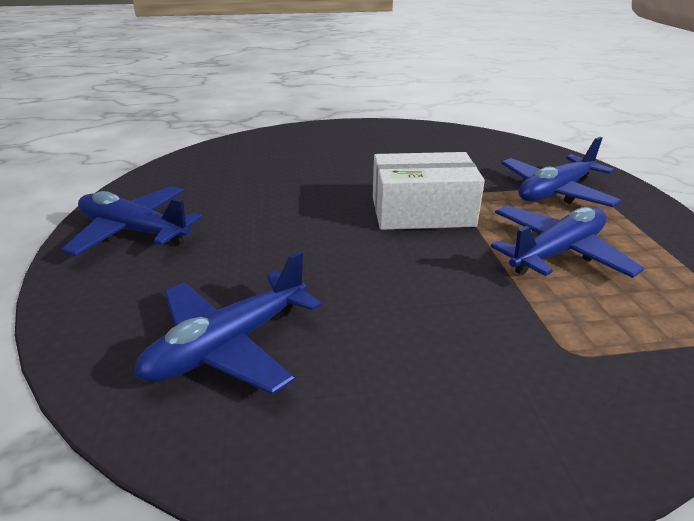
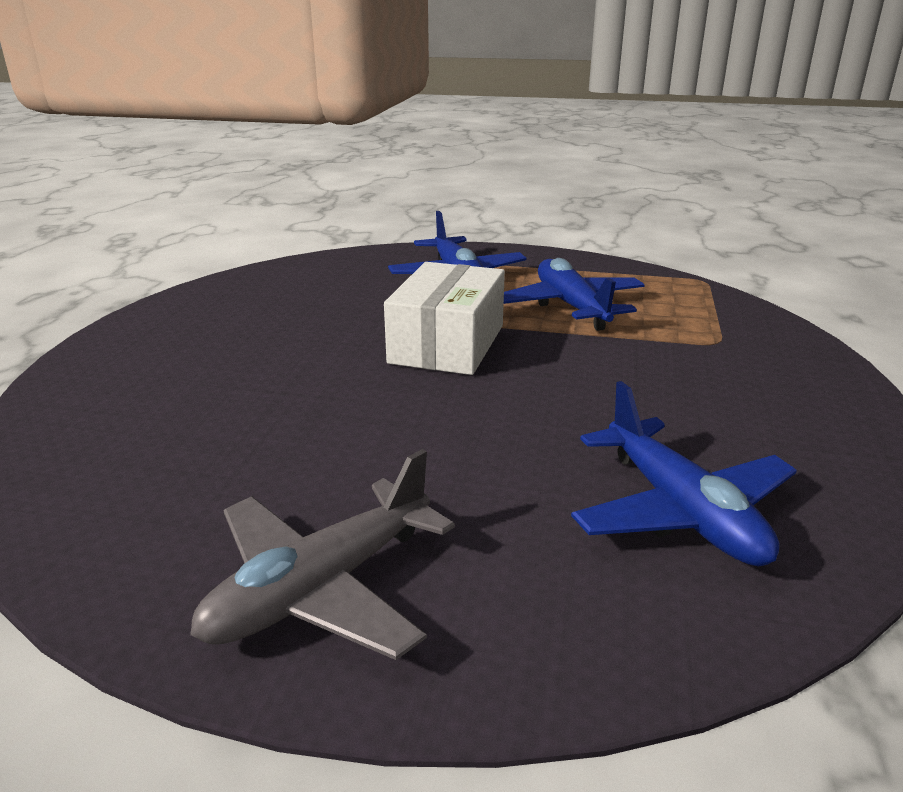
camera: 70 degrees left, 5 degrees down
(134, 231) = (321, 588): blue plane -> grey plane

